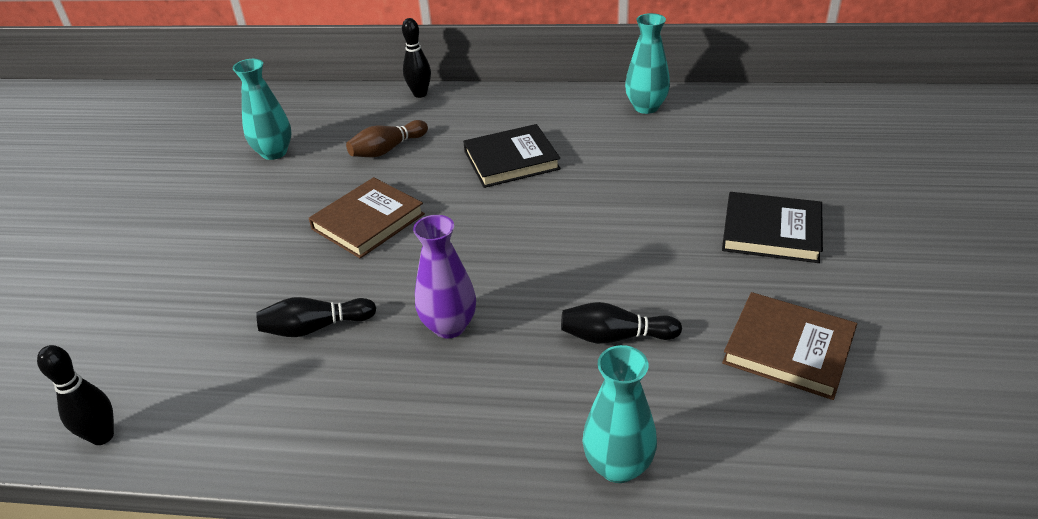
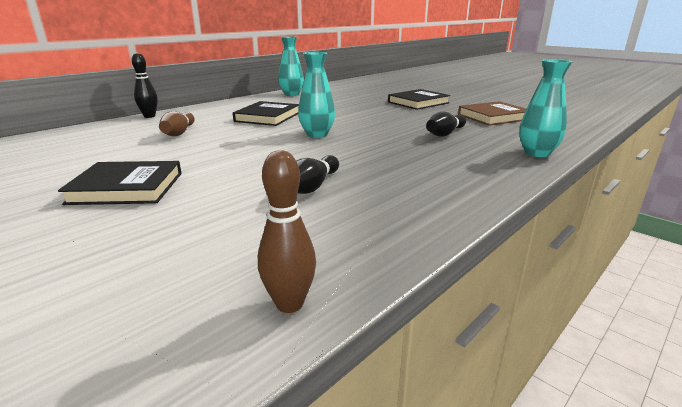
camera: 55 degrees left, 15 degrees down
(102, 436) = (289, 304): black bowling pin -> brown bowling pin
(229, 229) = (127, 188): none -> black book
(274, 152) = (80, 156): turquoise vase -> turquoise vase (317, 134)
(368, 221) = (237, 151): brown book -> none
(449, 326) = (379, 157): purple vase -> none

